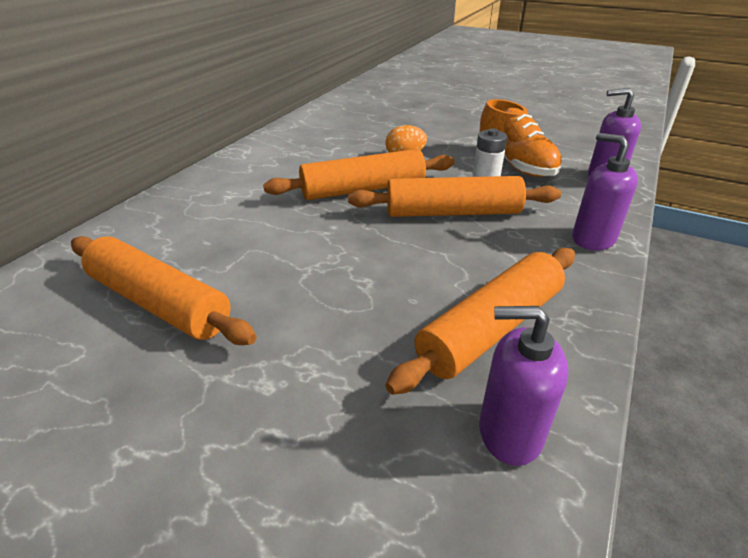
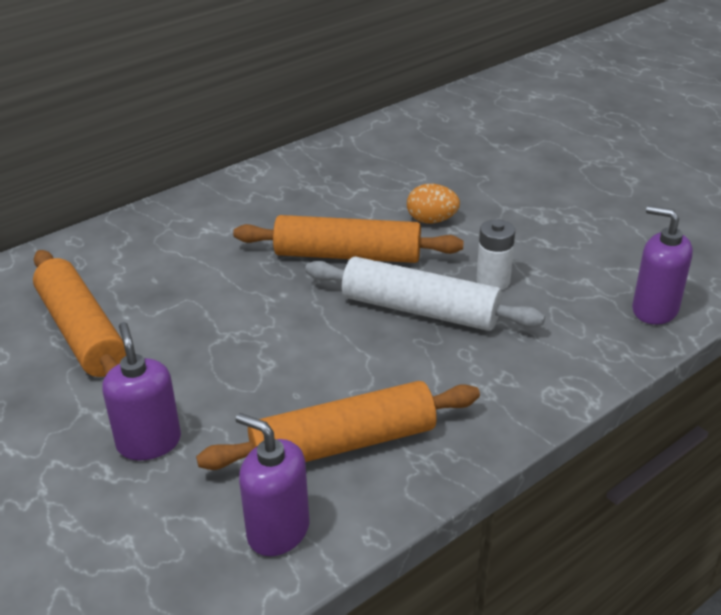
camera: 25 degrees right, 0 degrees up
(453, 212) = (420, 310): orange rolling pin -> white rolling pin
(515, 164) = (557, 263): orange shoe -> none
(593, 239) = (547, 384): purple soap dispenser -> purple soap dispenser (149, 442)

